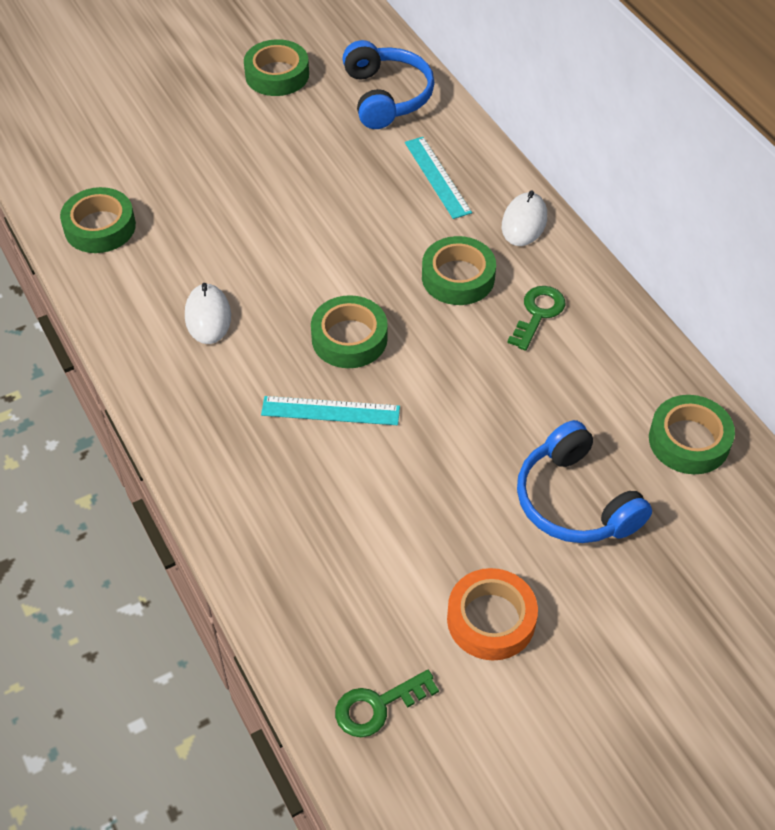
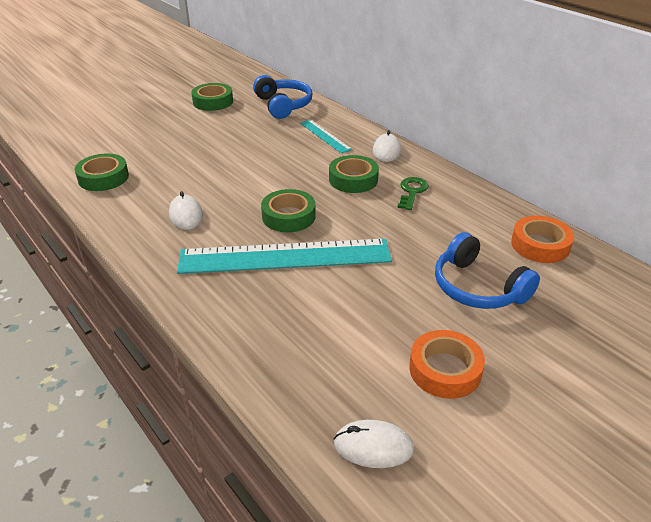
camera: 10 degrees left, 15 degrees down
(330, 410) = (285, 256): turquoise ruler -> turquoise ruler, size x2.08
(377, 706) = (373, 447): green key -> white mouse
(689, 440) = (540, 245): green tape -> orange tape

